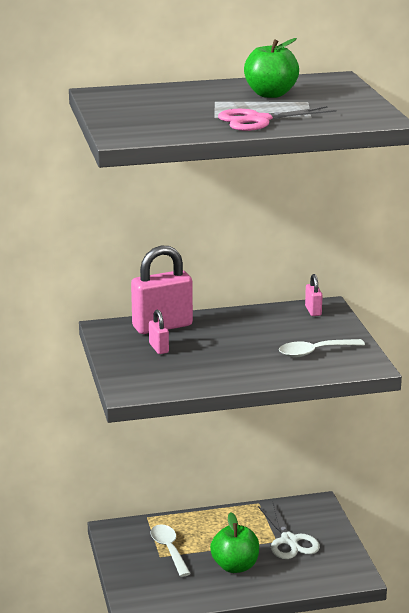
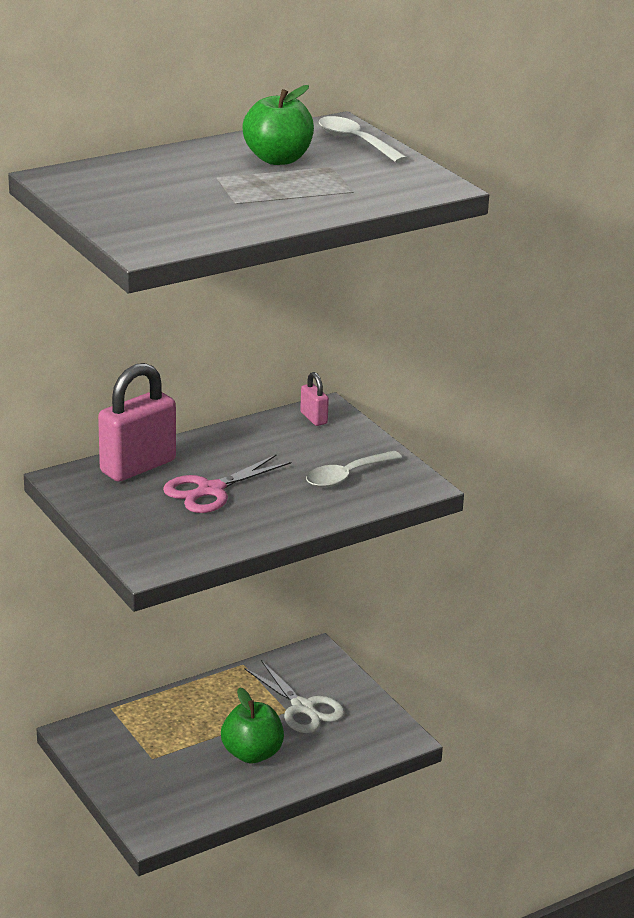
camera: 20 degrees left, 5 degrees up
(158, 348) = (151, 499): pink padlock -> none
(169, 549) = (160, 747): white spoon -> white spoon (355, 142)
(258, 120) = (293, 203): pink scissors -> pink scissors (210, 491)

